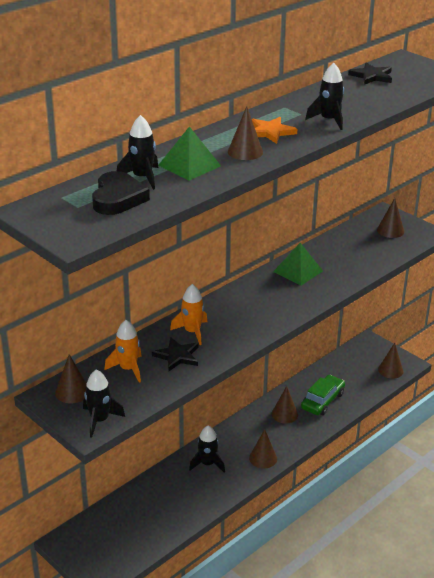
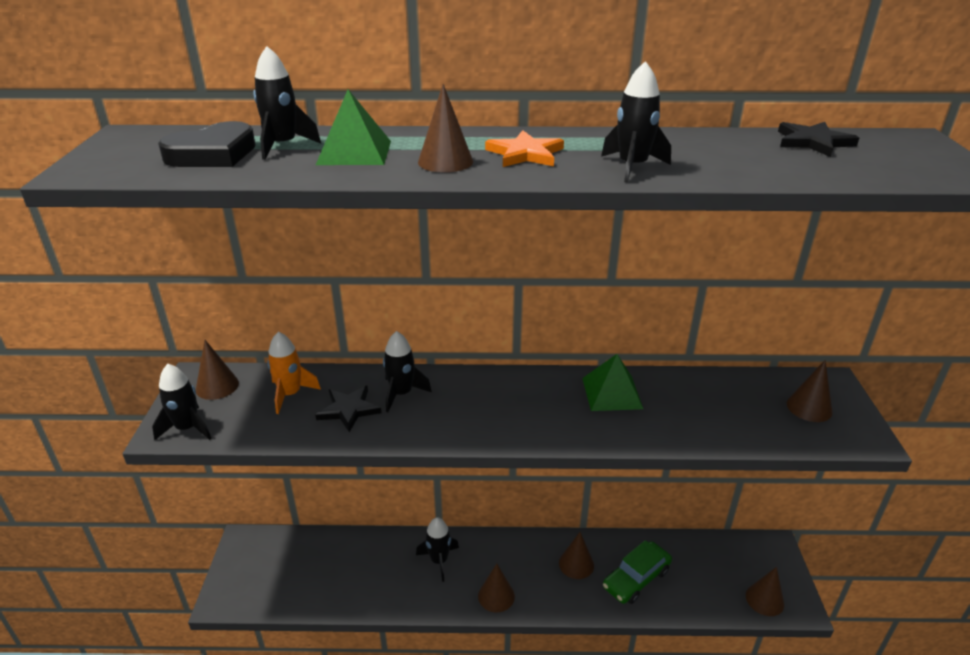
camera: 45 degrees right, 0 degrees up
(192, 332) = (401, 394): orange rocket -> black rocket
(322, 401) = (636, 578): green car -> green car turned 150 degrees clockwise

